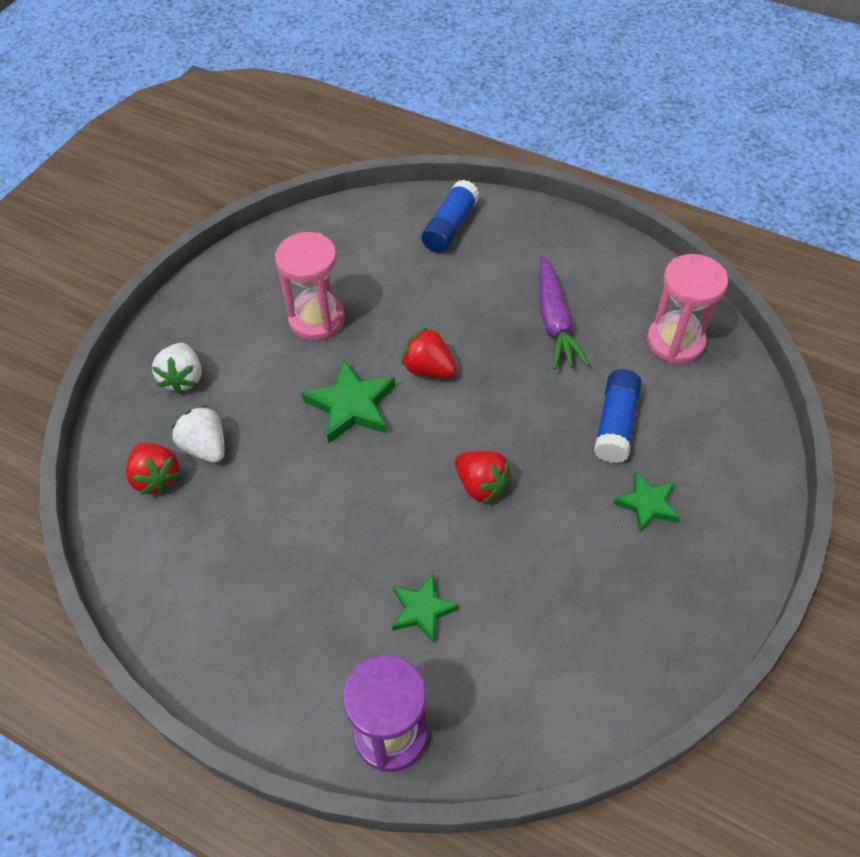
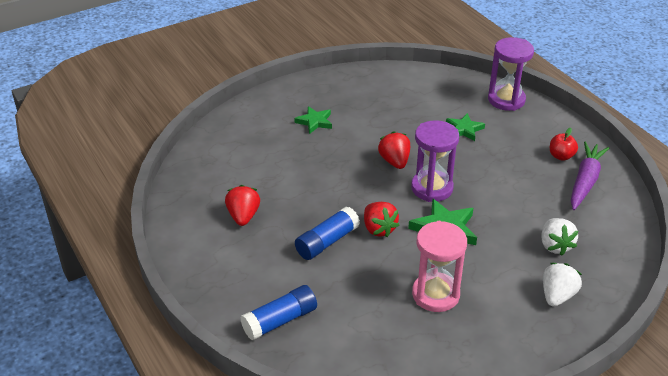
camera: 150 degrees left, 15 degrees down
(156, 478) = (594, 241): red strawberry -> red strawberry (243, 216)
(246, 627) = (561, 156): none -> red apple
(403, 463) = (432, 188): none -> purple hourglass
(554, 321) = (271, 221): purple carrot -> purple carrot (585, 181)
(615, 424) = (294, 157): blue glue stick -> blue glue stick (327, 242)
(675, 342) = (212, 179): pink hourglass -> none

